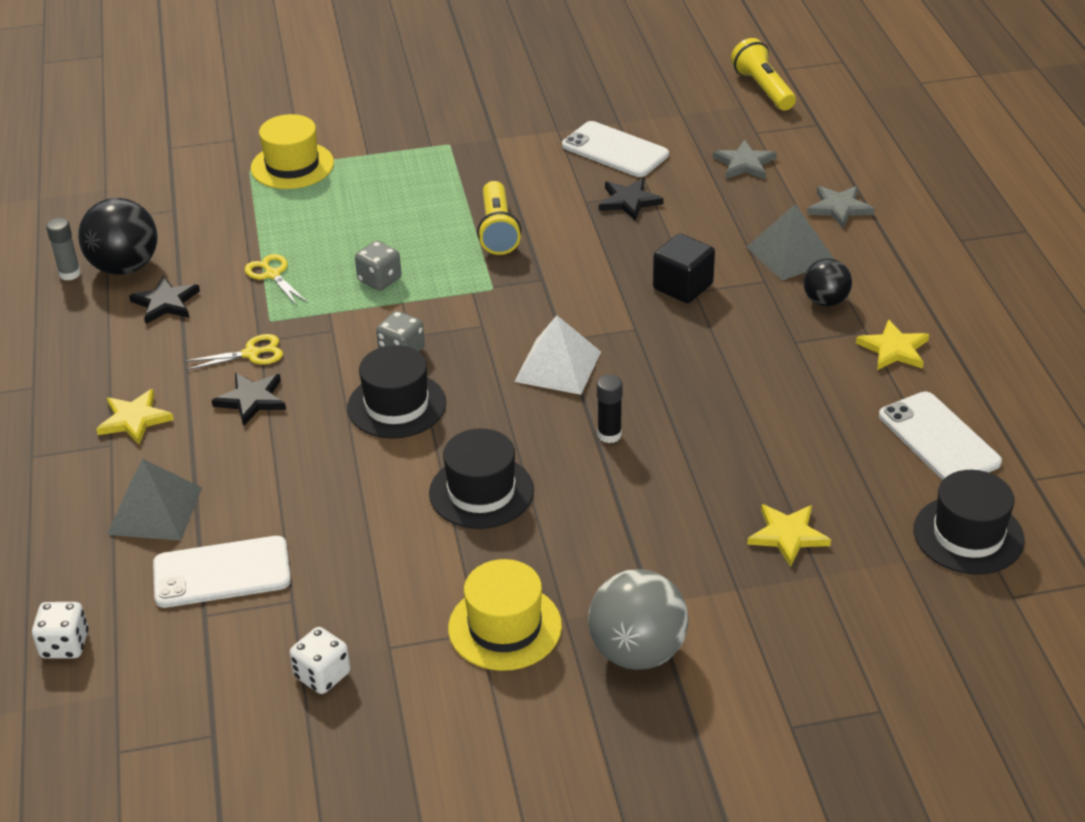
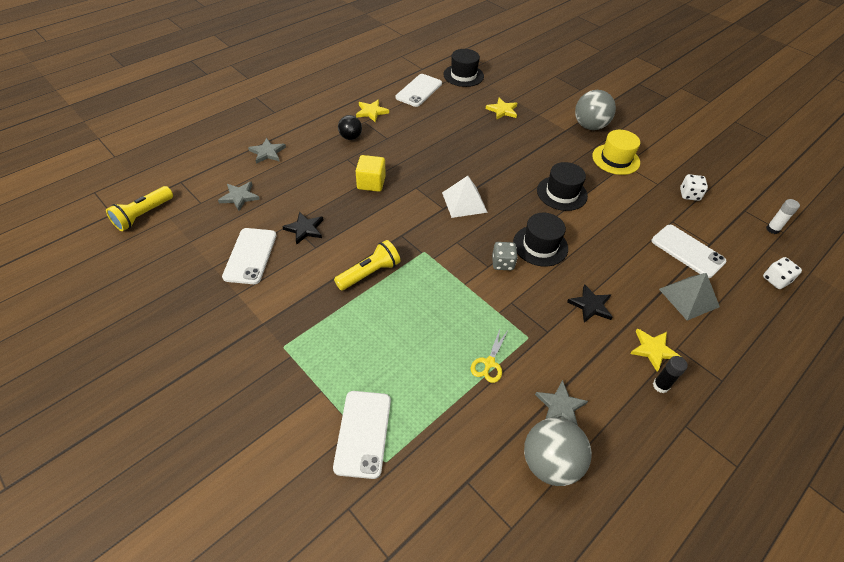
camera: 125 degrees left, 10 degrees up
(70, 274) = (585, 498): grey glue stick -> none
(125, 267) = (550, 463): black ball -> grey ball
(138, 739) = (772, 229): none -> white glue stick
(165, 303) = (560, 406): black star -> grey star
(251, 354) = (560, 328): yellow scissors -> none
(292, 166) = (363, 433): yellow hat -> white phone
(379, 280) = (453, 305): grey dice -> none
(609, 435) = (493, 170): black glue stick -> black glue stick (660, 386)
(683, 287) = (371, 183): black cube -> yellow cube
(790, 254) = (319, 157): grey pyramid -> none

